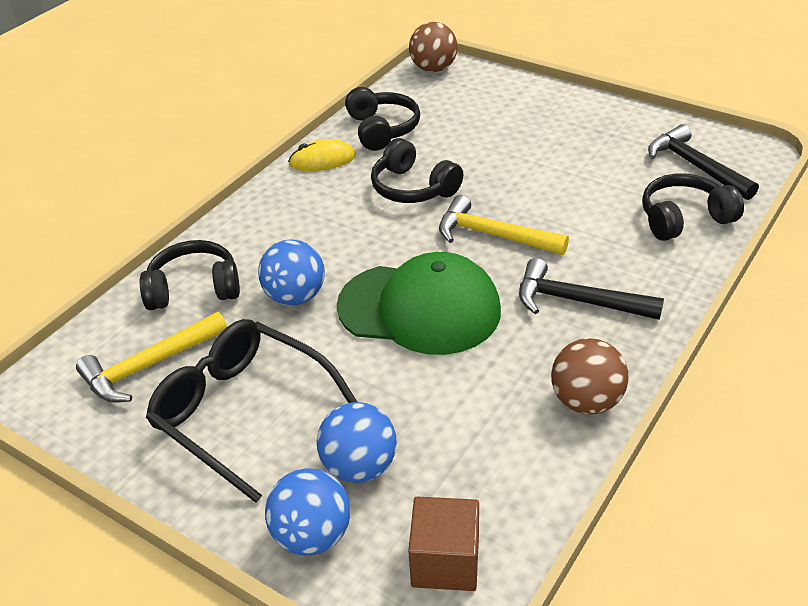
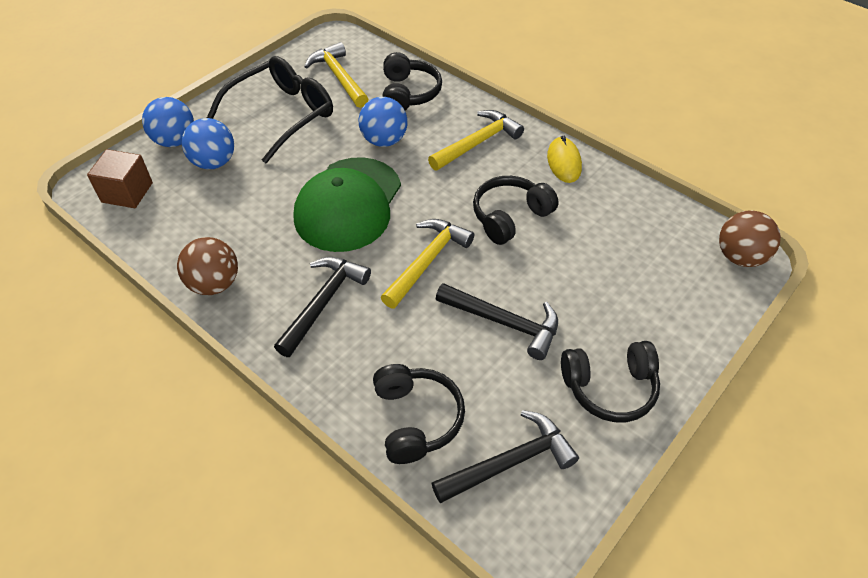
camera: 95 degrees right, 10 degrees up
(294, 220) = (478, 143): none -> yellow hammer
(381, 129) = (613, 204): black headphones -> black headphones (609, 387)
(554, 180) = (504, 323): none -> black hammer

